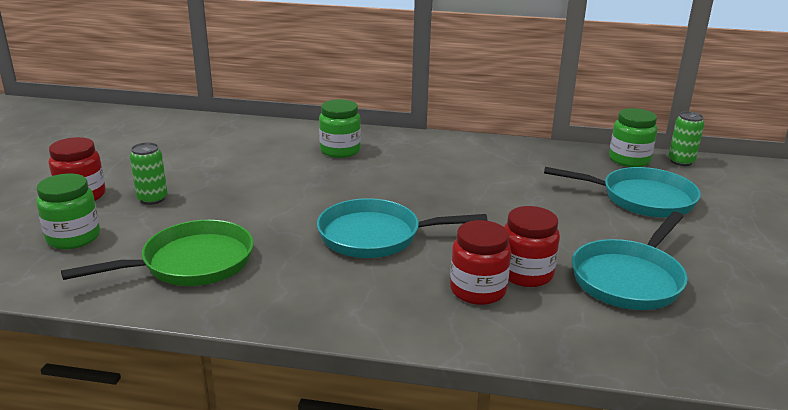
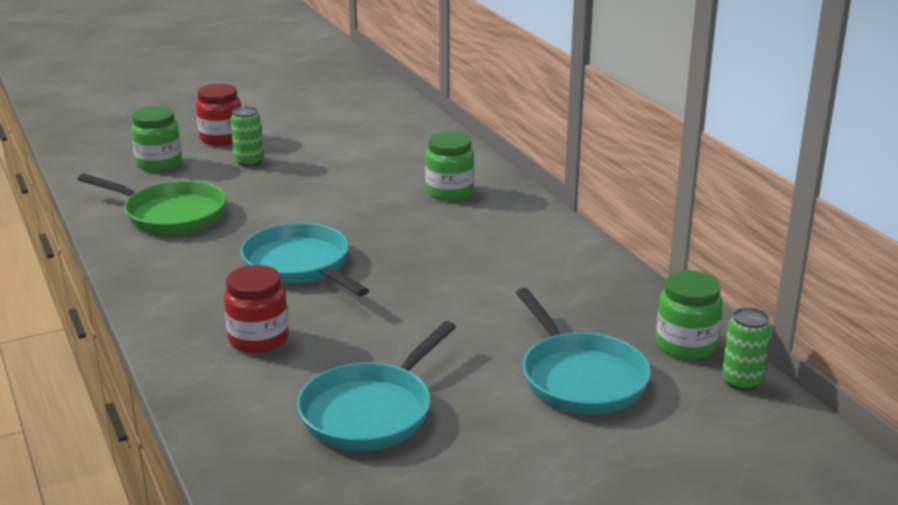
camera: 55 degrees right, 0 degrees up
(526, 274) = (315, 354): red jar -> none
(629, 278) = (371, 411): turquoise pan -> turquoise pan turned 60 degrees counterclockwise

